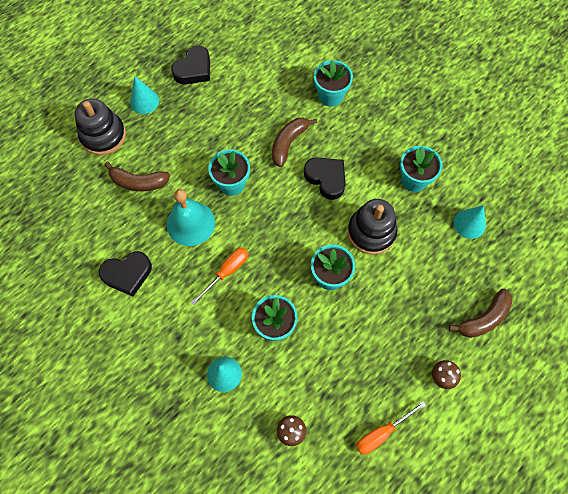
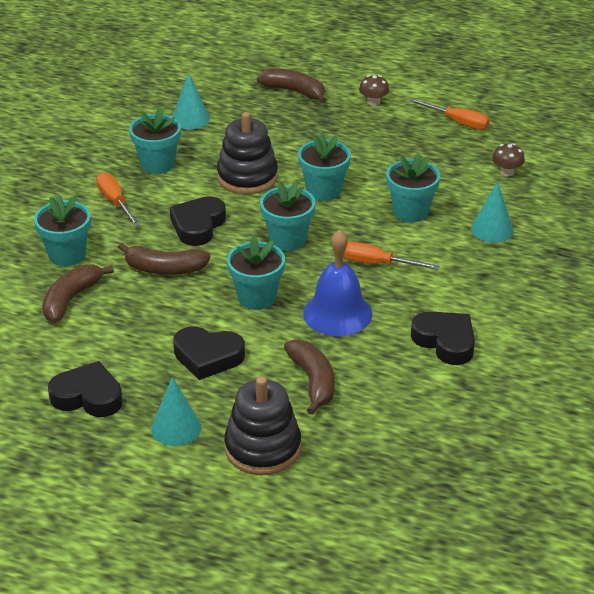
camera: 115 degrees left, 30 degrees down
(190, 223) = (337, 313): turquoise bell -> blue bell
(192, 137) = (208, 357): none -> black heart
(283, 227) = (287, 240): none -> turquoise flower pot
(284, 85) = (71, 299): none -> brown banana
(377, 139) = (115, 202): none -> orange screwdriver

